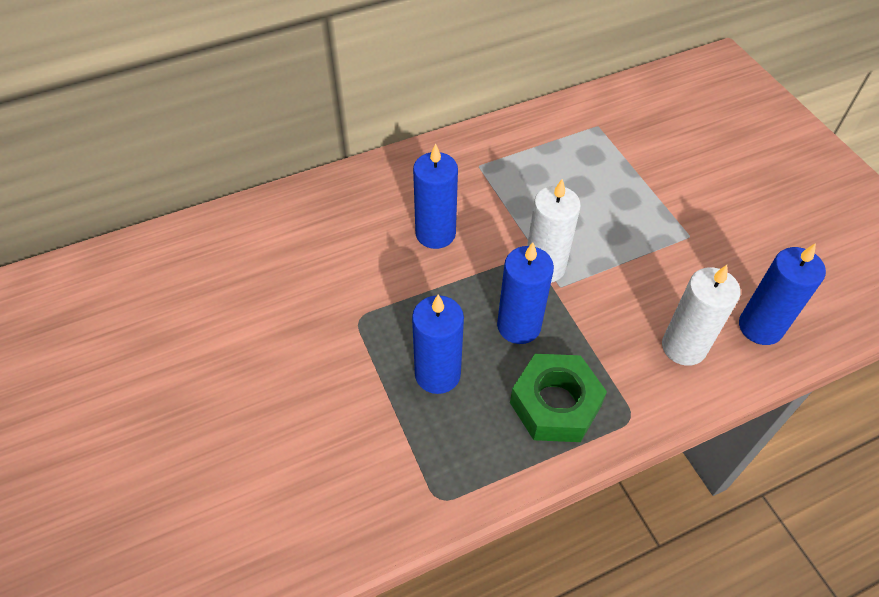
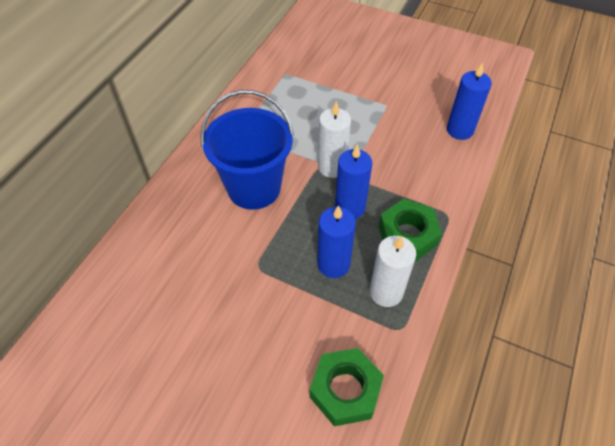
camera: 40 degrees left, 0 degrees up
(318, 512) = (345, 390): none -> green nut
(435, 233) = (254, 188): blue candle -> blue bucket
(683, 347) = (437, 163): white candle -> white candle (386, 292)

